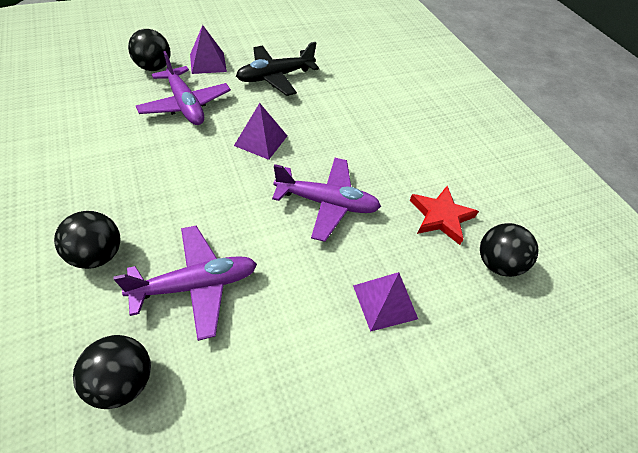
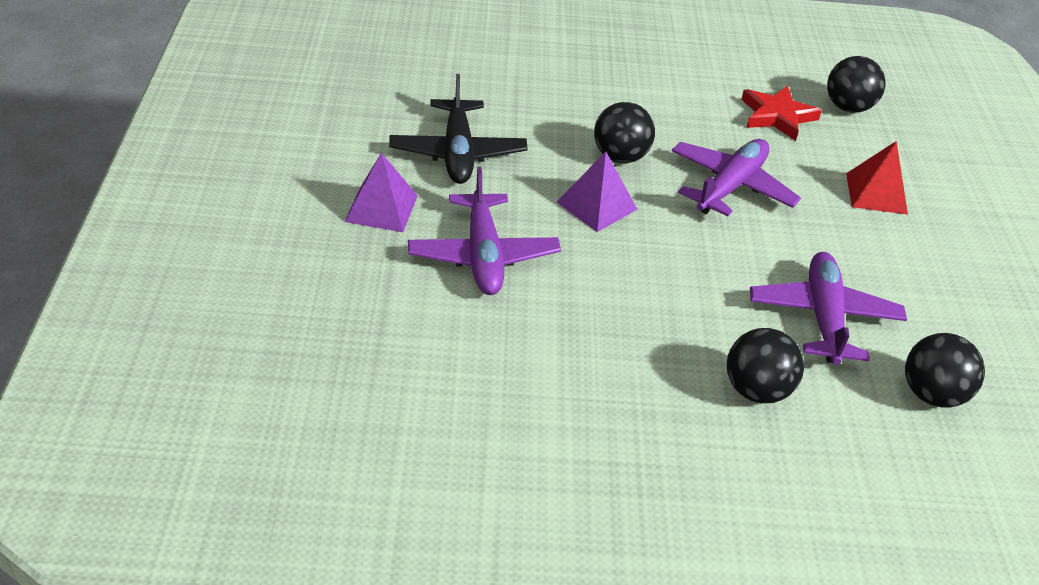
camera: 65 degrees left, 10 degrees down
(154, 67) = (361, 268): black ball -> black ball (620, 157)
(185, 105) = (483, 256): purple plane -> purple plane turned 90 degrees clockwise
(385, 302) = (876, 193): purple pyramid -> red pyramid

